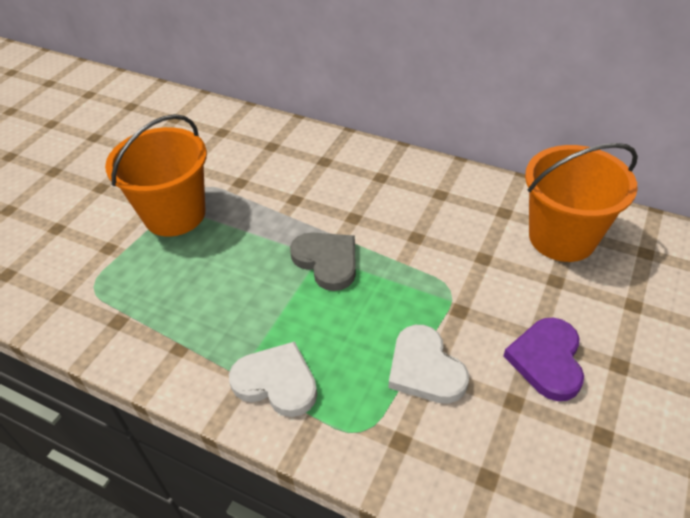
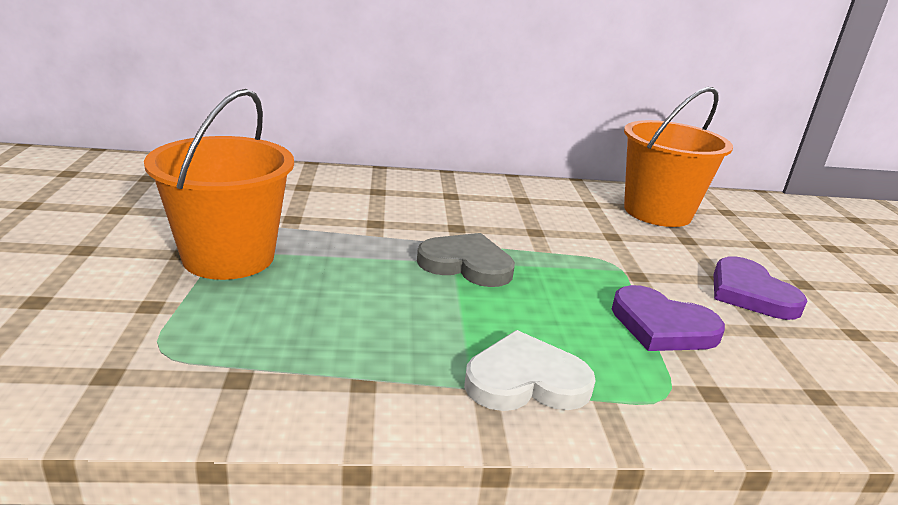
camera: 35 degrees left, 20 degrees down
(425, 368) = (662, 326): white heart -> purple heart

